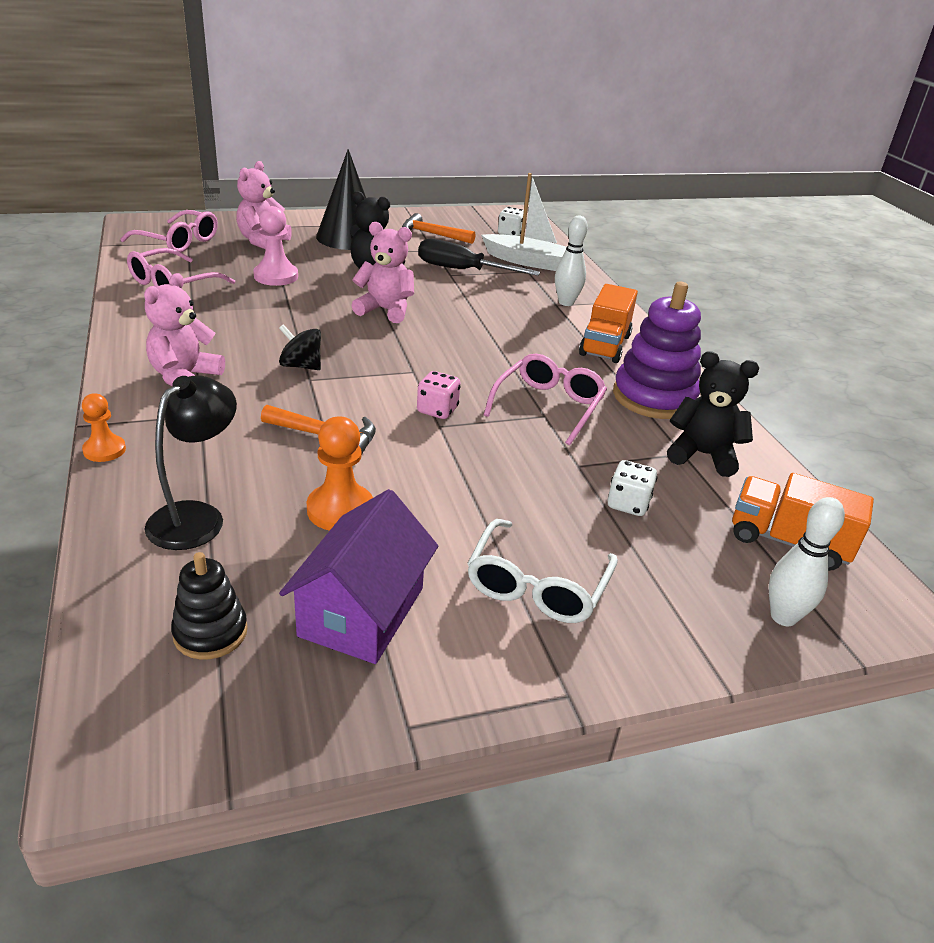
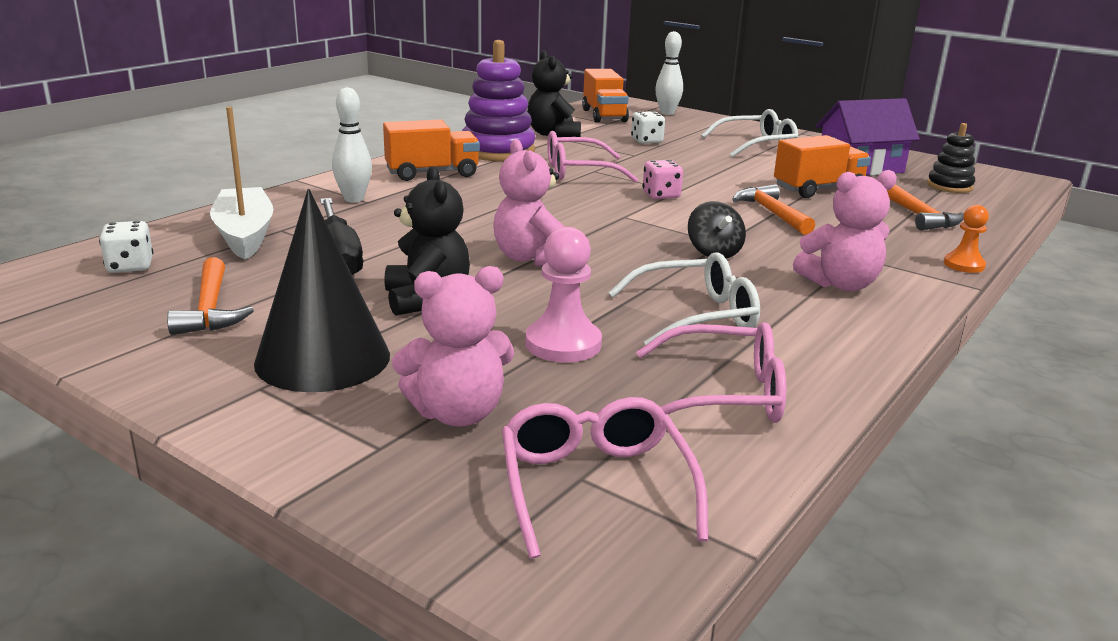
camera: 125 degrees left, 10 degrees down
(196, 517) = (918, 216): black lamp -> orange hammer
(240, 315) = (696, 316): none -> white glasses
(340, 510) = (818, 189): orange pawn -> orange truck

